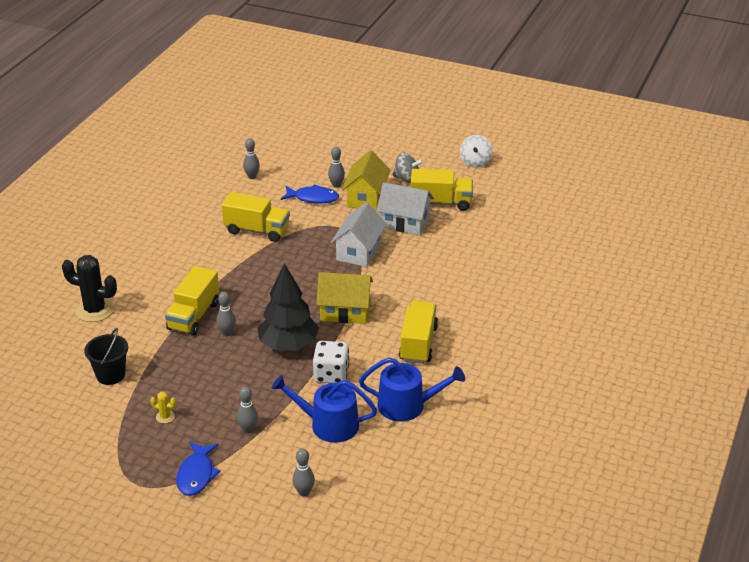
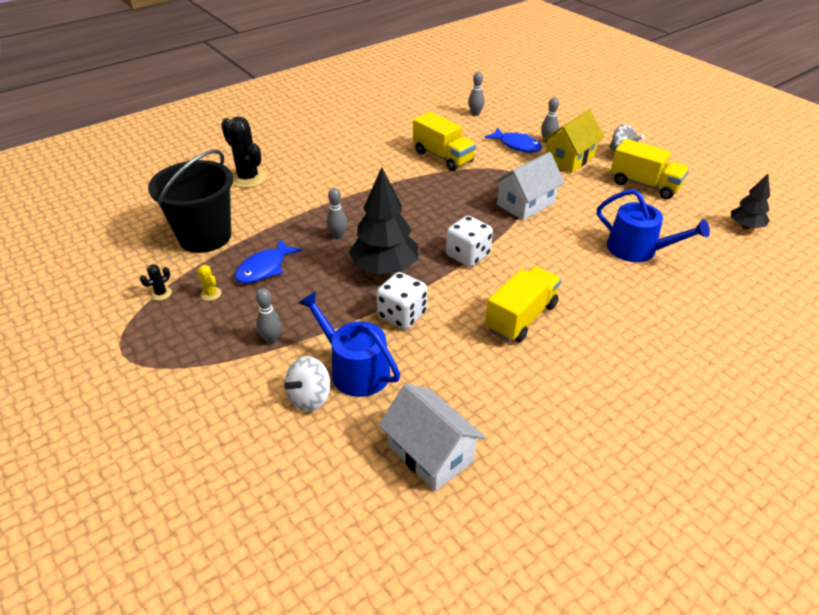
camera: 30 degrees right, 5 degrees up
(110, 375) = (205, 237): black bucket -> black bucket, size x1.74
(122, 432) = (161, 293): none -> black cactus
(194, 316) = (323, 210): yellow truck -> none
(196, 474) = (180, 367): blue fish -> blue fish (264, 268)
(304, 492) = (263, 439): grey bowling pin -> none
(345, 311) = (468, 255): yellow house -> white dice
(405, 222) = (593, 192): white house -> white house (430, 453)
(407, 405) = (458, 384): blue watering can -> blue watering can (638, 250)
(475, 162) = (707, 159): white spinning top -> white spinning top (310, 398)
(533, 215) = (745, 226): none -> black tree

